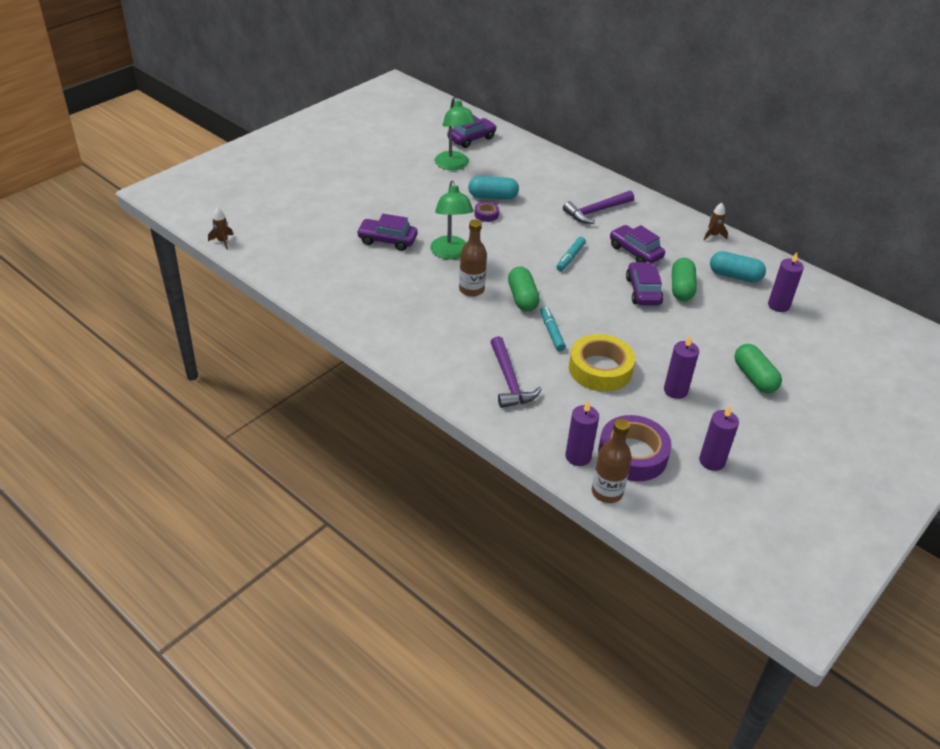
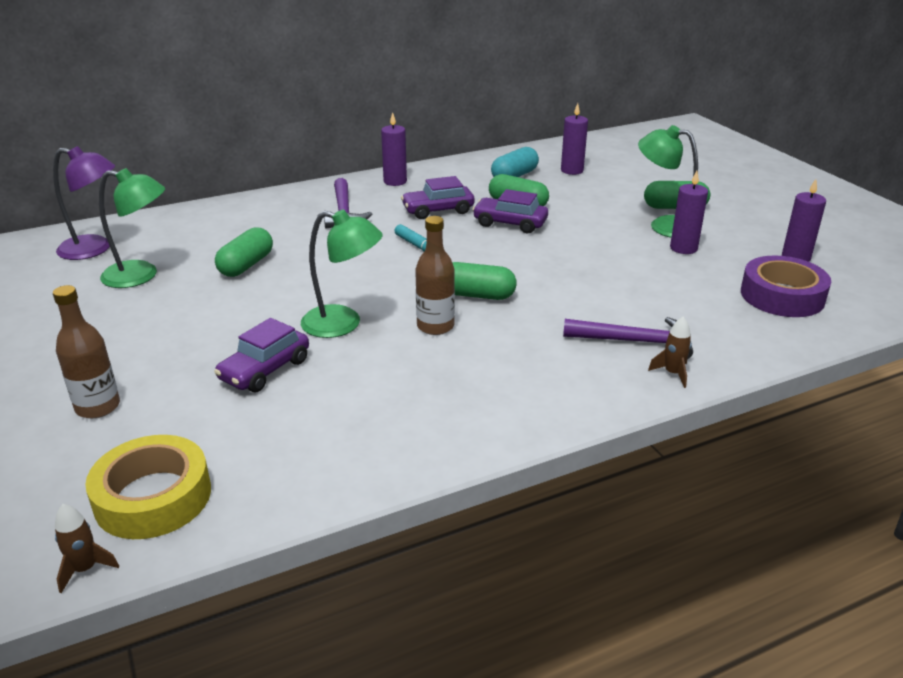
camera: 65 degrees left, 10 degrees down
(471, 139) = (95, 249): purple car -> purple lamp
(486, 214) = (281, 278): purple tape -> none
(493, 197) = (246, 265): turquoise capsule -> green capsule
(551, 332) = (554, 292): turquoise marker -> none
(578, 456) = (783, 329): purple candle -> purple candle (395, 181)
(600, 369) = (634, 279): yellow tape -> yellow tape (153, 497)
(607, 492) = (843, 325): brown bottle -> brown bottle (98, 407)
(710, 375) = (664, 225): none -> green lamp
(713, 235) = (441, 168): brown rocket -> brown rocket (673, 373)

